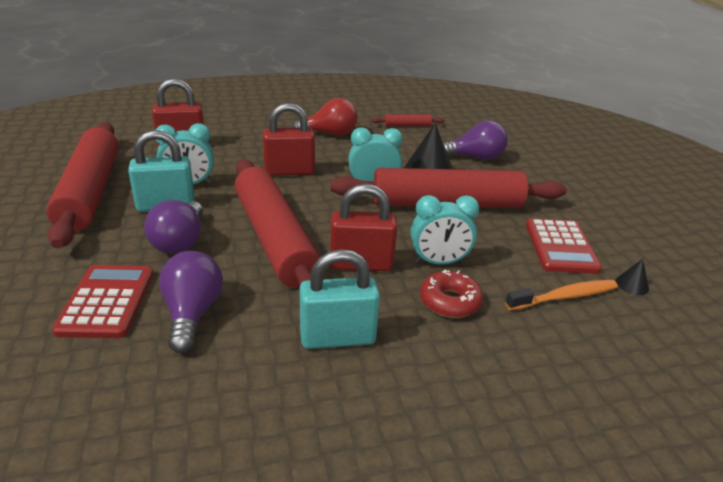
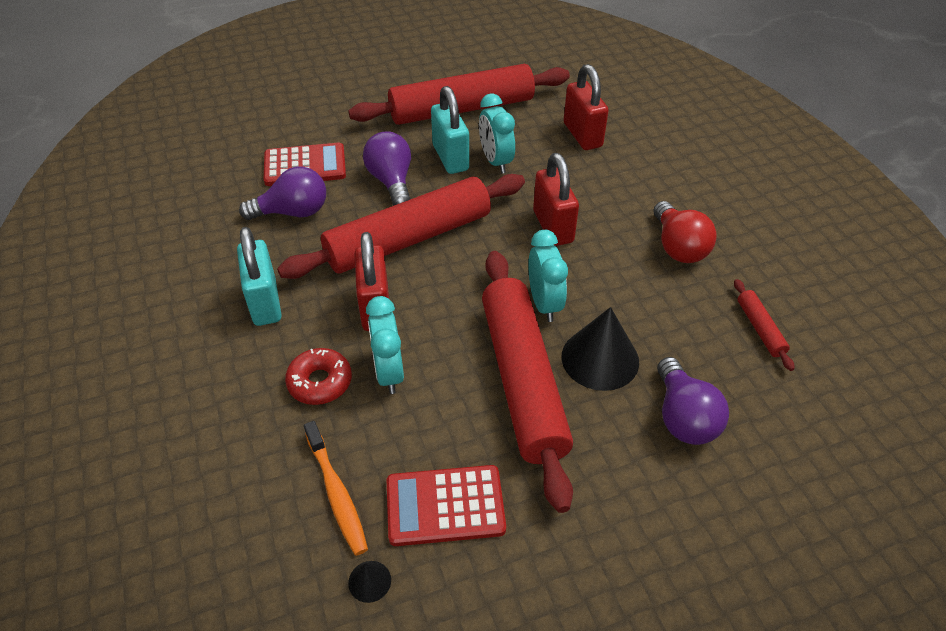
camera: 85 degrees right, 15 degrees up
(180, 242) = (391, 181): purple light bulb -> purple light bulb turned 75 degrees clockwise

